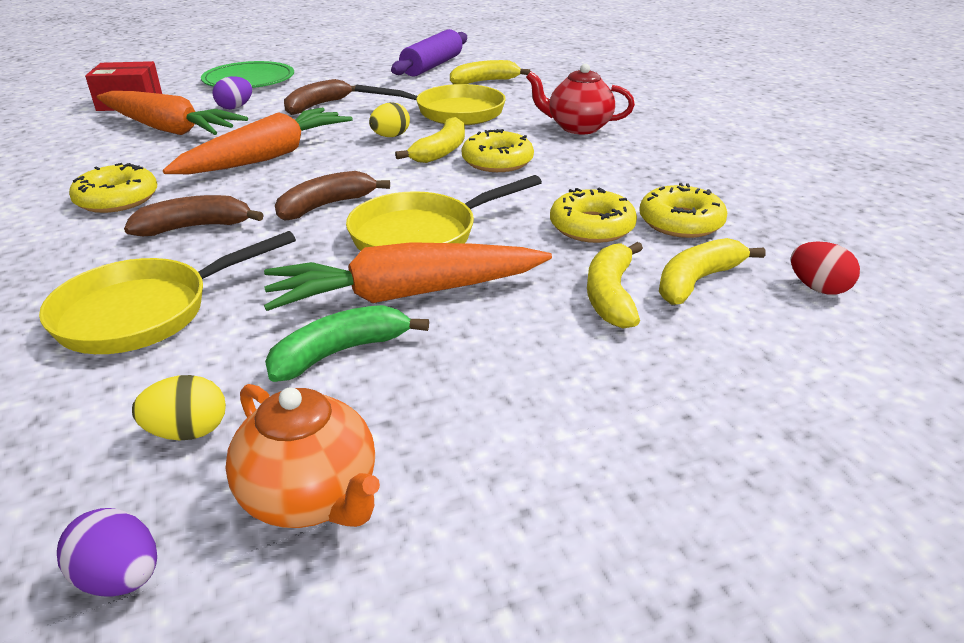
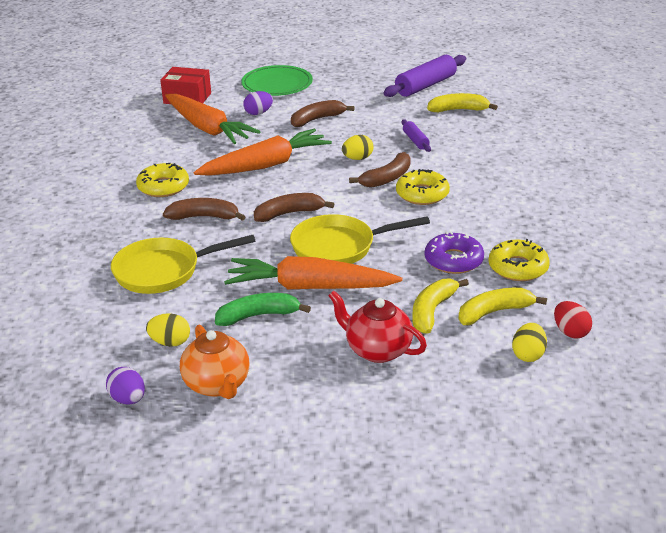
camera: 20 degrees right, 0 degrees up
(441, 151) = (387, 178): yellow banana -> brown banana
(453, 112) = (415, 141): yellow pan -> purple rolling pin
(578, 127) = (503, 170): red teapot -> red teapot (377, 350)
(591, 227) = (453, 260): yellow donut -> purple donut
(792, 330) = (528, 355): none -> yellow egg

